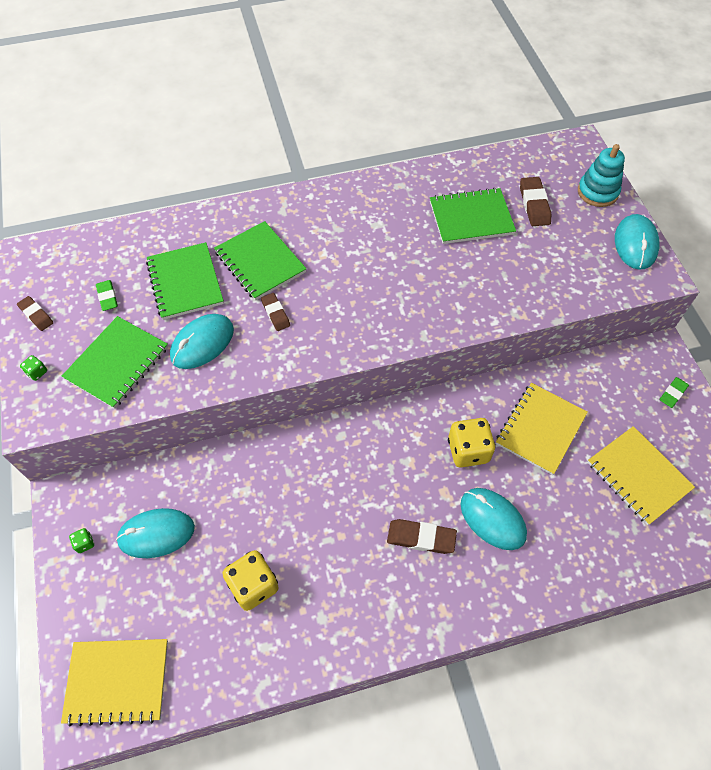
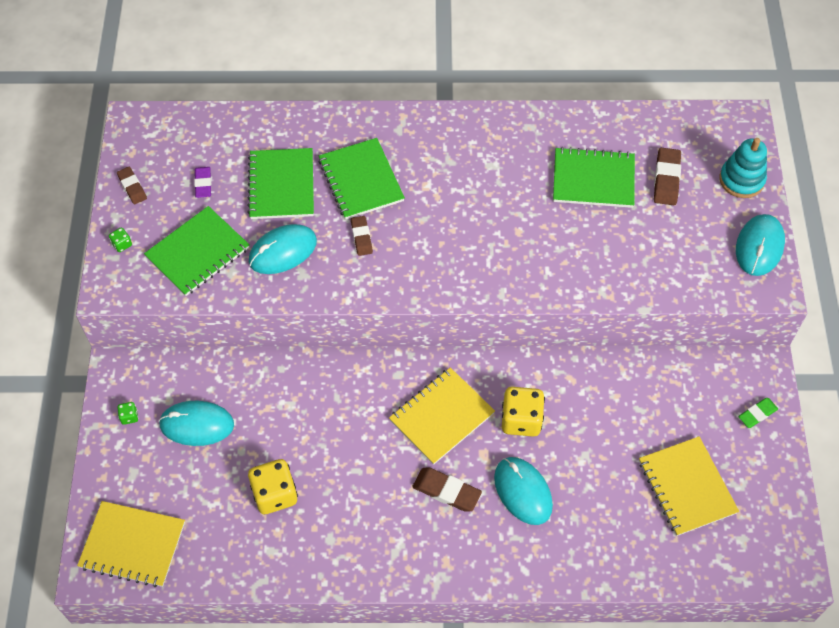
camera: 15 degrees right, 0 degrees up
(107, 297) = (203, 184): green eraser -> purple eraser
(540, 429) = (603, 416): yellow notebook -> yellow notebook (441, 417)

